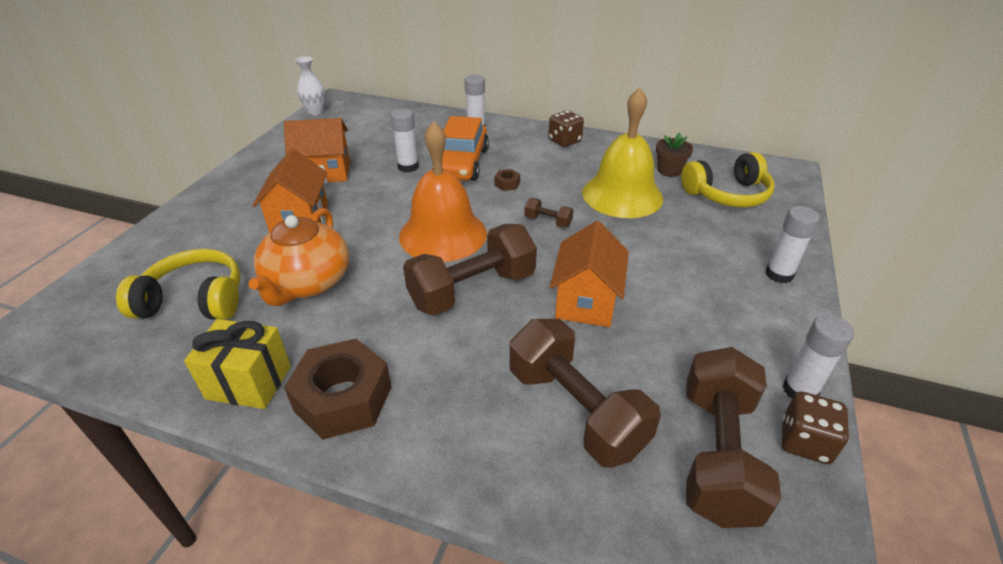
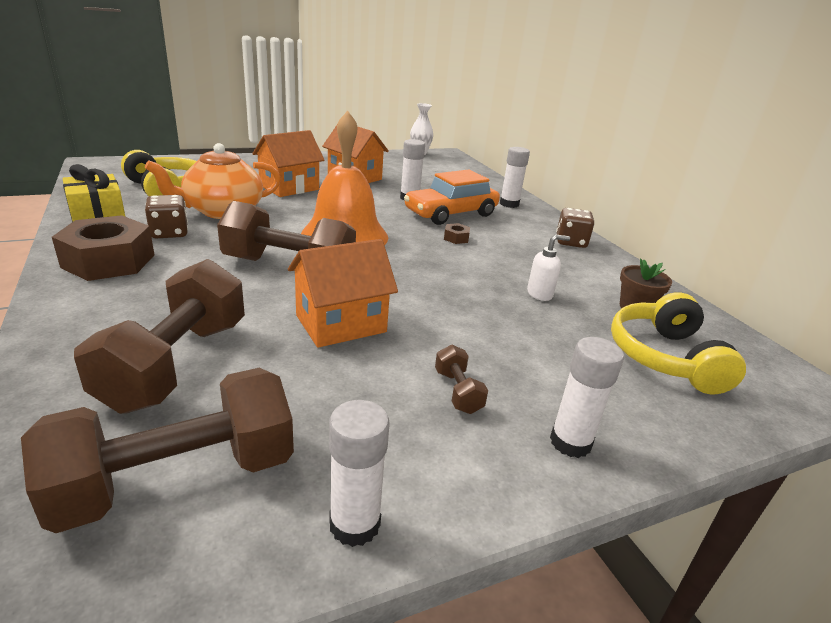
camera: 45 degrees right, 10 degrees down
(548, 221) = (433, 271): brown dumbbell -> brown dumbbell (458, 392)
(622, 195) = (540, 294): yellow bell -> white soap dispenser
(727, 194) = (665, 357): yellow headphones -> yellow headphones turned 60 degrees clockwise
(805, 442) = (256, 556): brown dice -> brown dice (169, 233)

